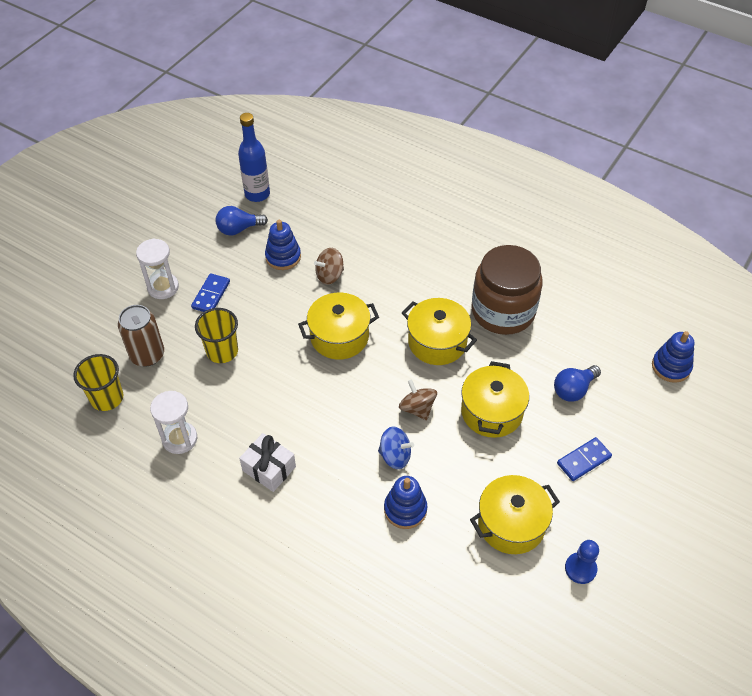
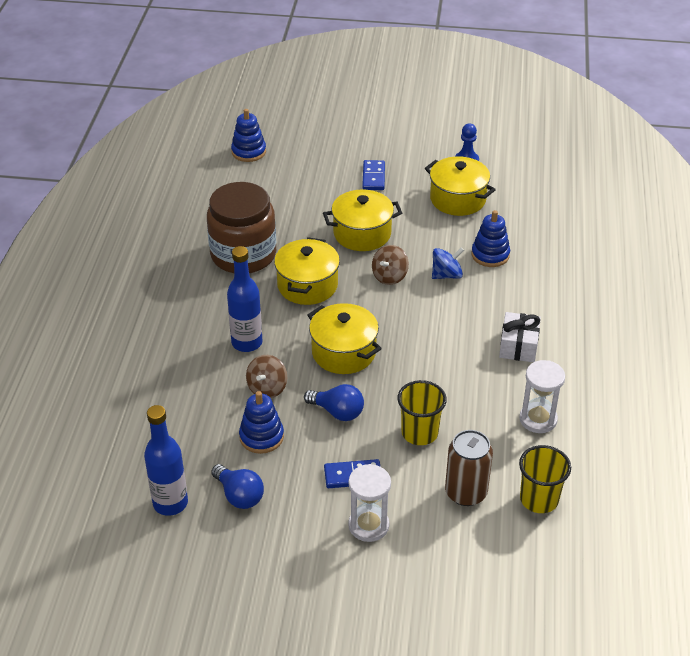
camera: 115 degrees left, 10 degrees down
(329, 275) = (267, 388): brown spinning top -> brown spinning top turned 75 degrees clockwise
(387, 279) = (247, 343): none -> blue bottle
(395, 456) = (446, 275): blue spinning top -> blue spinning top turned 75 degrees clockwise
(573, 389) = (307, 196): blue light bulb -> blue light bulb (337, 412)
(584, 460) = (373, 177): blue domino -> blue domino turned 60 degrees clockwise

